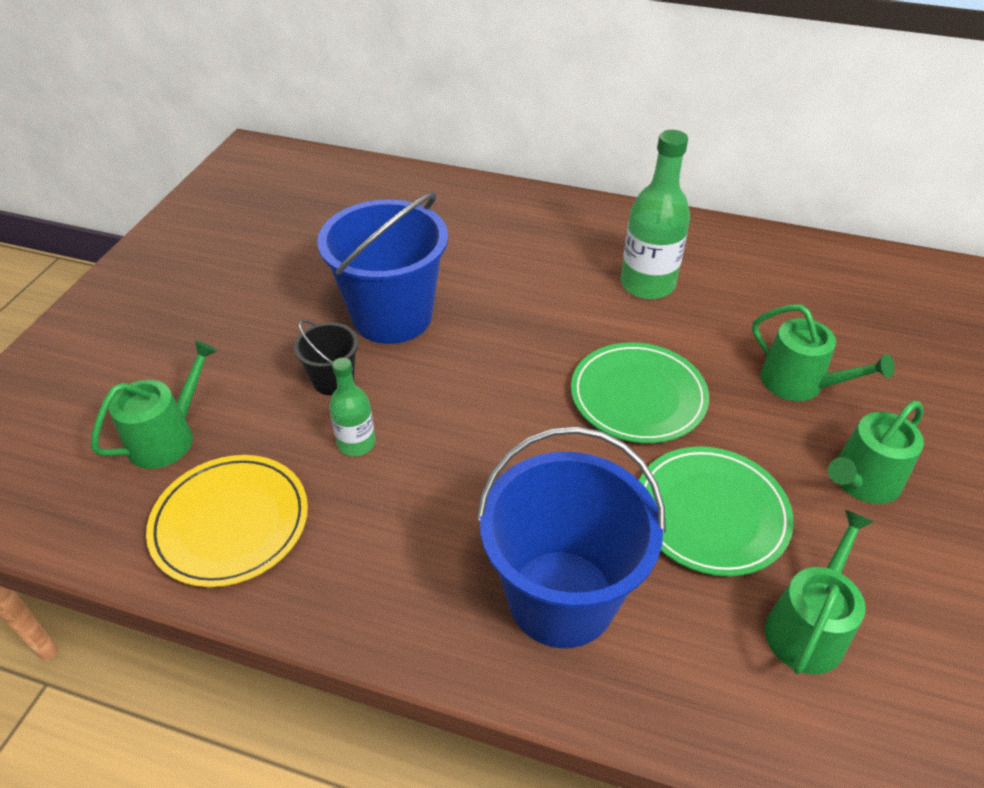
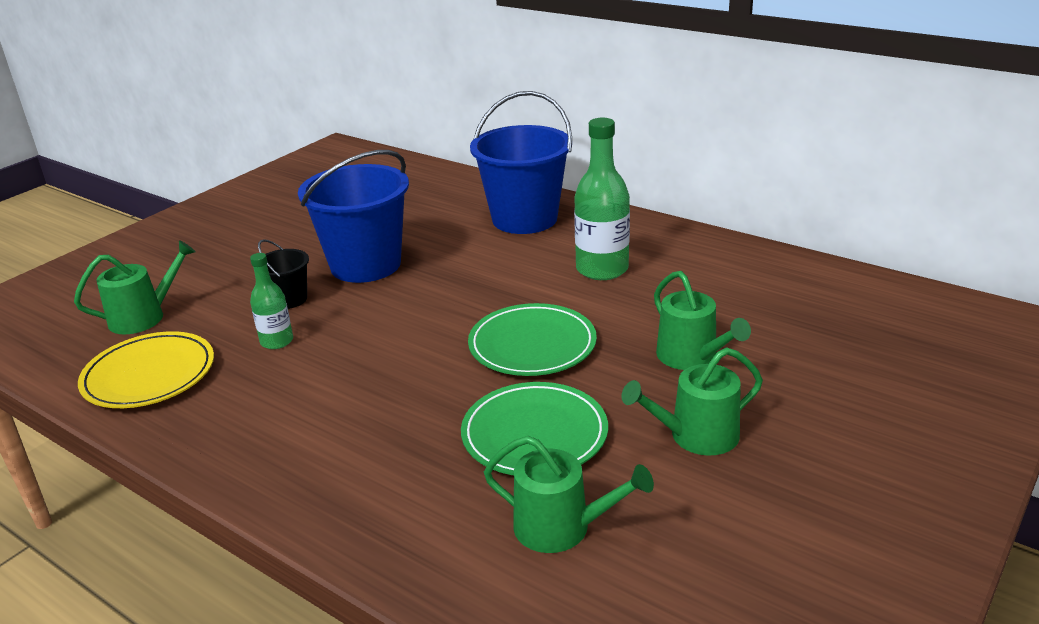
camera: 20 degrees right, 15 degrees down
(561, 597) = (362, 466): blue bucket -> blue bucket (524, 219)
(808, 627) = (561, 527): green watering can -> green watering can turned 60 degrees clockwise

